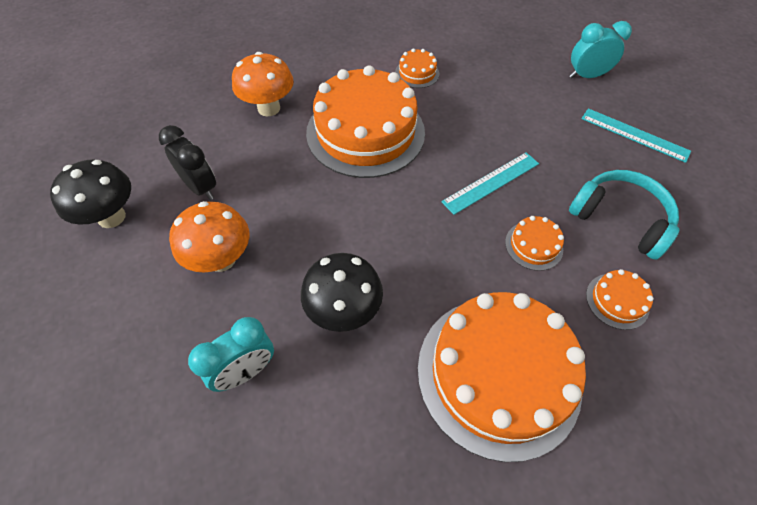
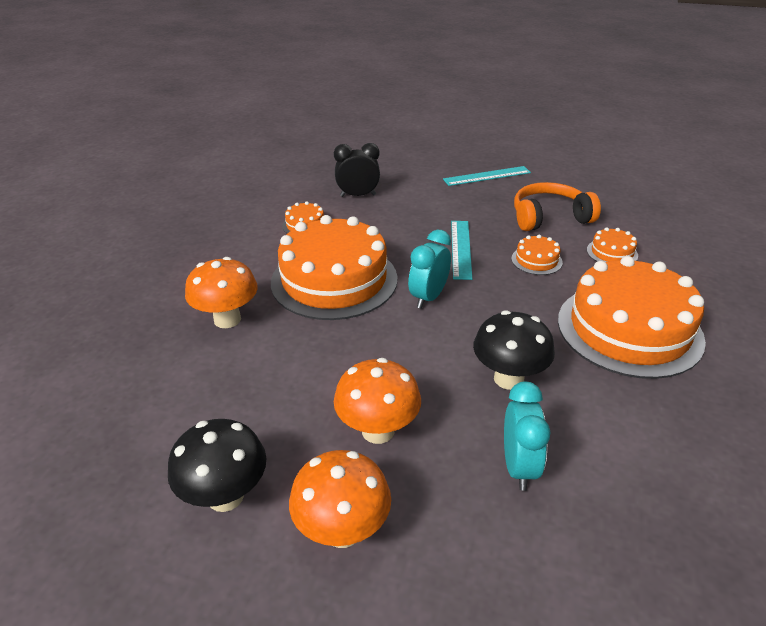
camera: 50 degrees left, 20 degrees down
(118, 295) = (342, 530): none -> orange mushroom
(201, 187) = (270, 408): black clock -> black clock (358, 195)
(586, 76) = (412, 164): turquoise clock -> turquoise clock (428, 297)
(620, 219) = (549, 217): turquoise headphones -> orange headphones

